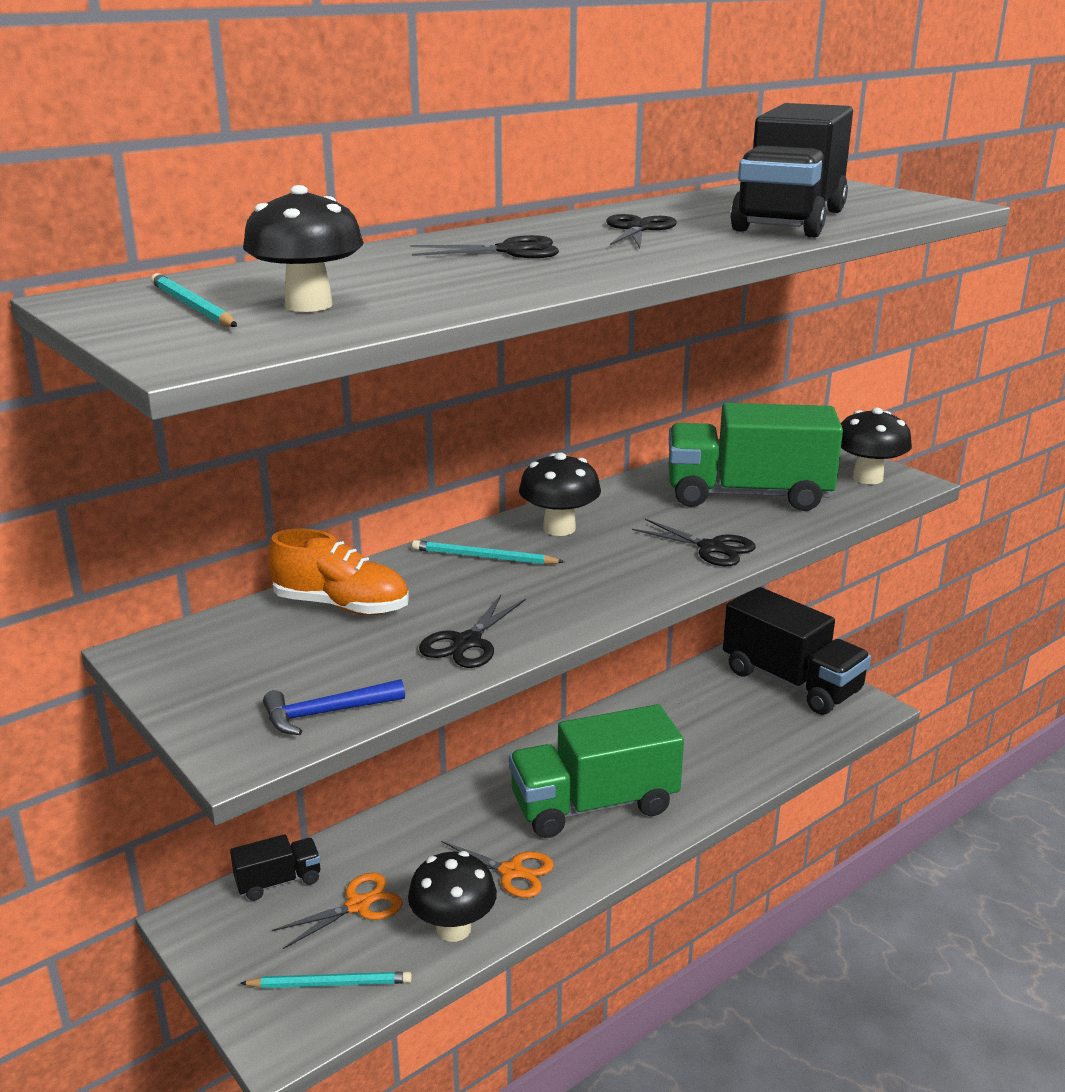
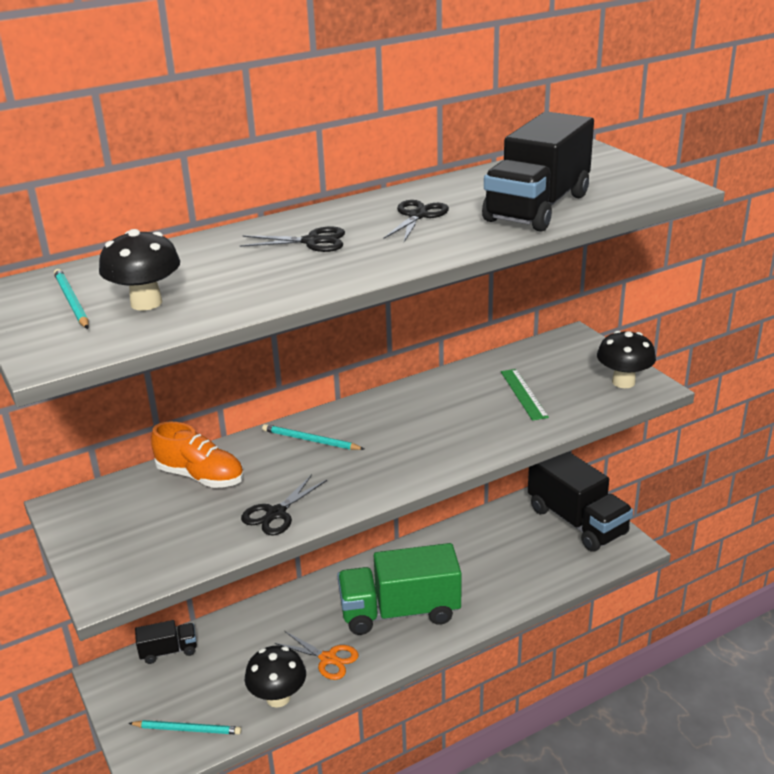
camera: 10 degrees right, 5 degrees up
(326, 713) = (166, 564): blue hammer -> none
(358, 905) = (217, 674): orange scissors -> none
(559, 528) = (373, 417): black mushroom -> none
(711, 548) = (477, 442): black scissors -> none
(747, 495) = (523, 394): green truck -> green ruler

